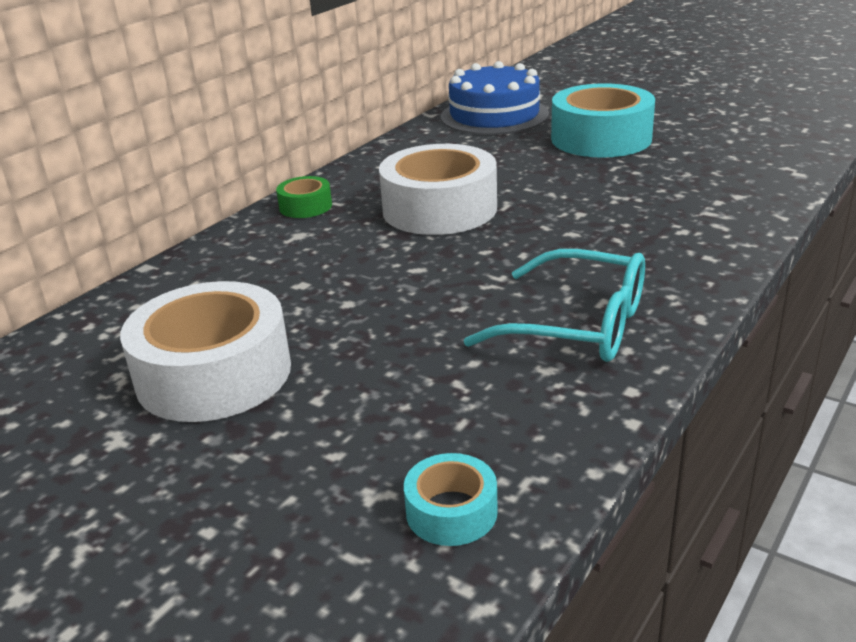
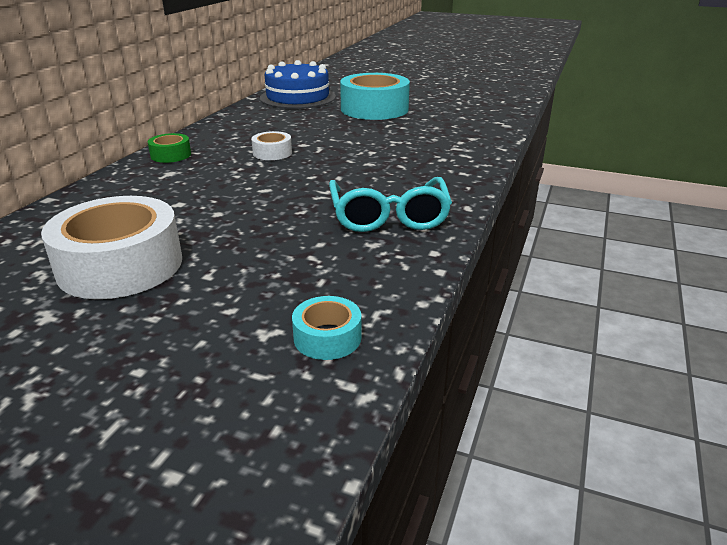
camera: 15 degrees left, 0 degrees up
(439, 209) = (272, 153): white tape -> white tape, size x0.47
(579, 325) = (389, 216): turquoise glasses -> turquoise glasses turned 75 degrees clockwise

